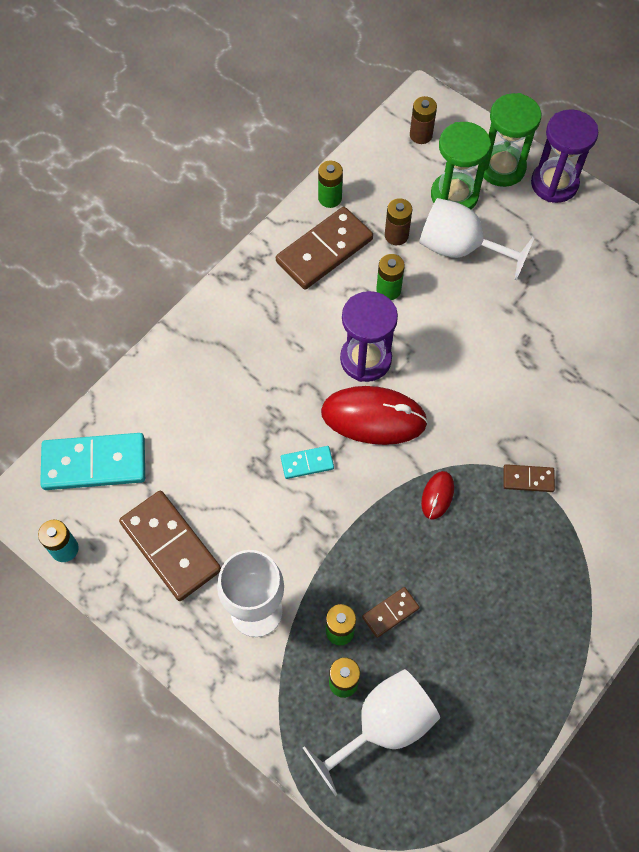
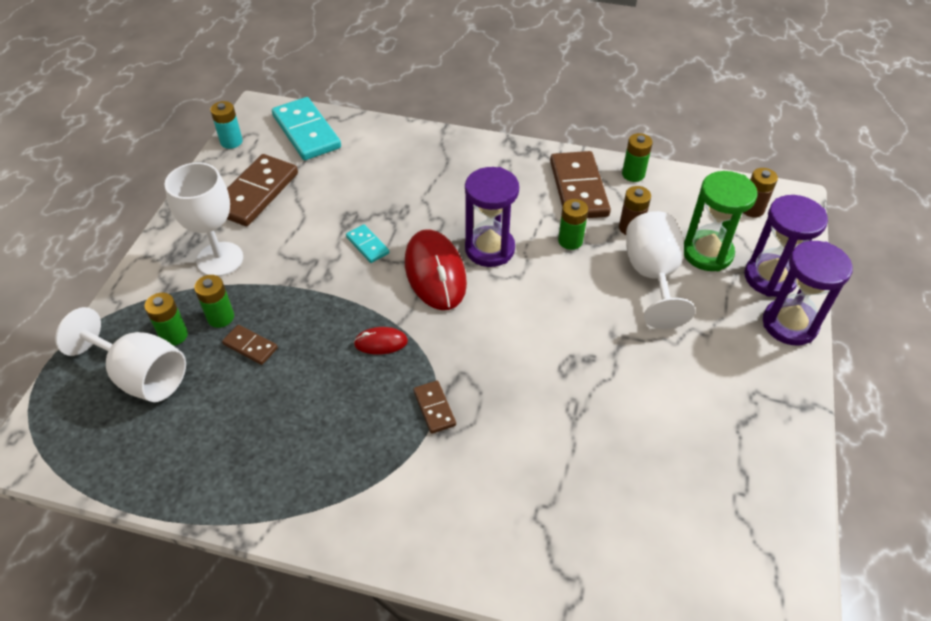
camera: 65 degrees right, 15 degrees down
(324, 251) = (578, 188): brown domino -> brown domino turned 60 degrees clockwise
(502, 168) = (770, 277): green hourglass -> purple hourglass

